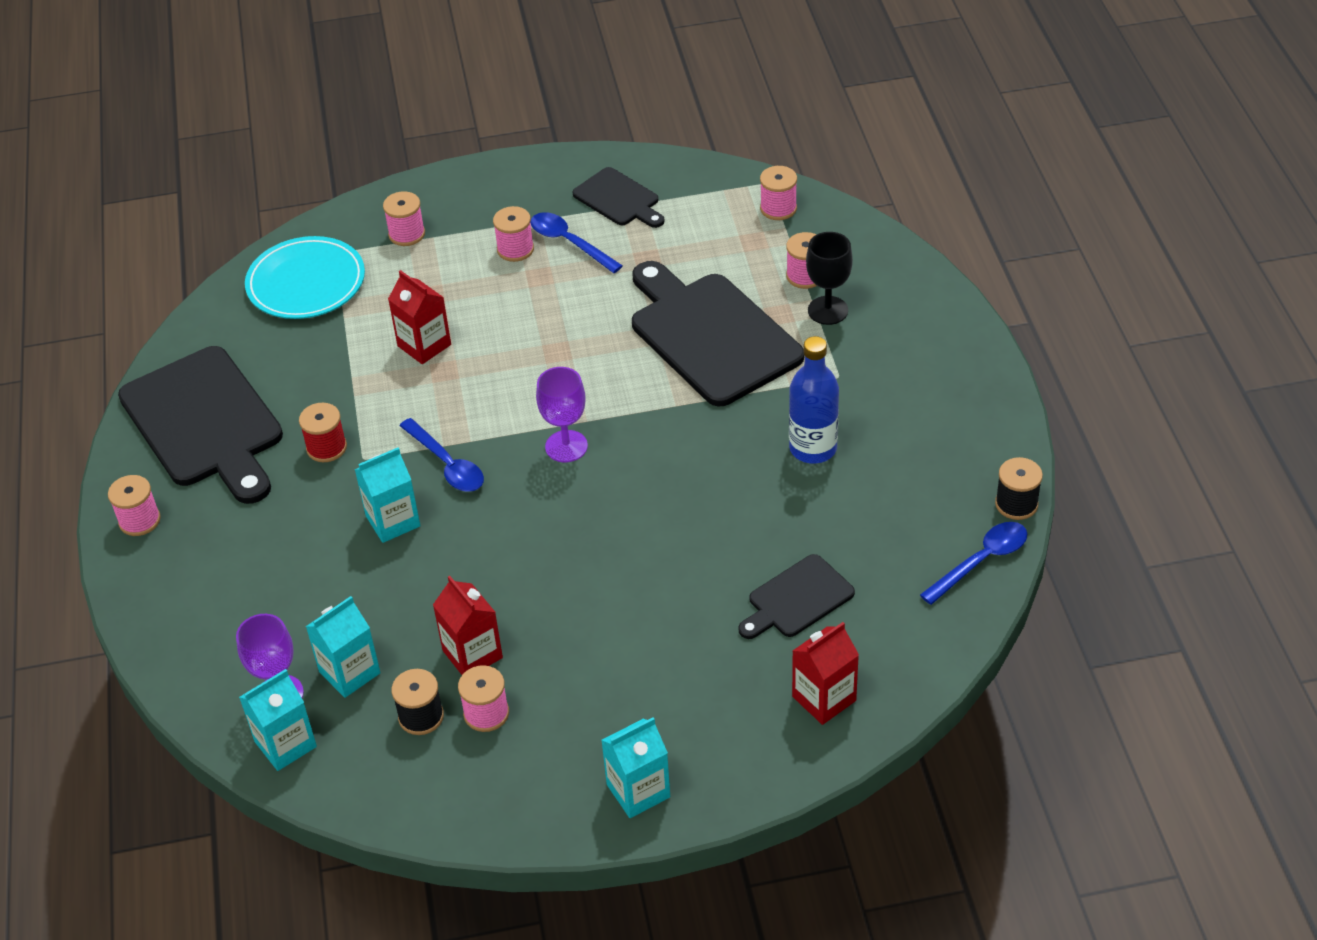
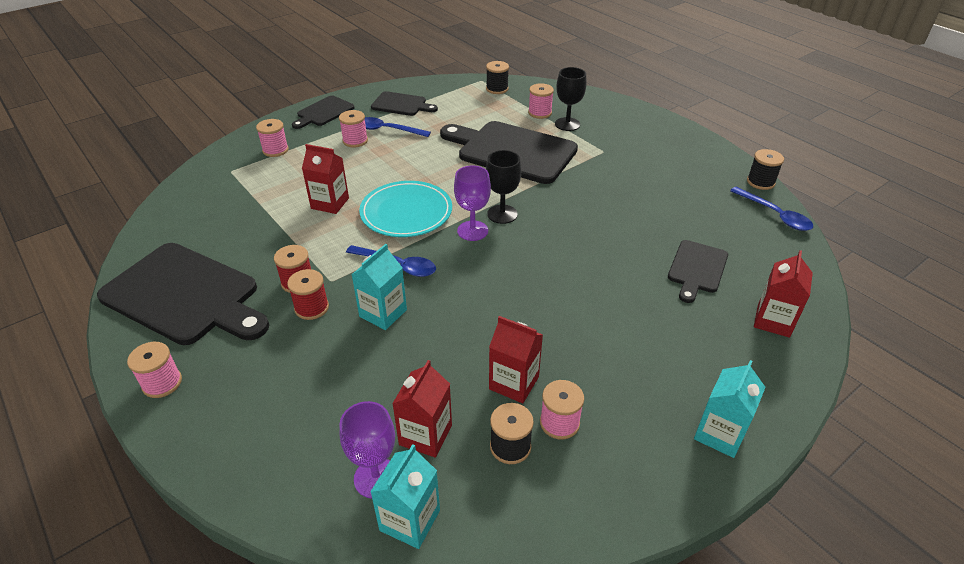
camera: 30 degrees left, 5 degrees down
(306, 283) = (218, 191): turquoise plate -> turquoise plate (406, 212)
(323, 486) = (312, 308): none -> red spool
(349, 672) = (425, 435): turquoise carton -> red carton
(505, 182) = (323, 112): none -> black cutting board
(620, 434) = (502, 214): none -> black goblet
(778, 208) = (497, 89): pink spool -> black spool
(813, 448) = (624, 188): blue bottle -> none
(981, 561) = (775, 215): blue spoon -> blue spoon turned 120 degrees clockwise

